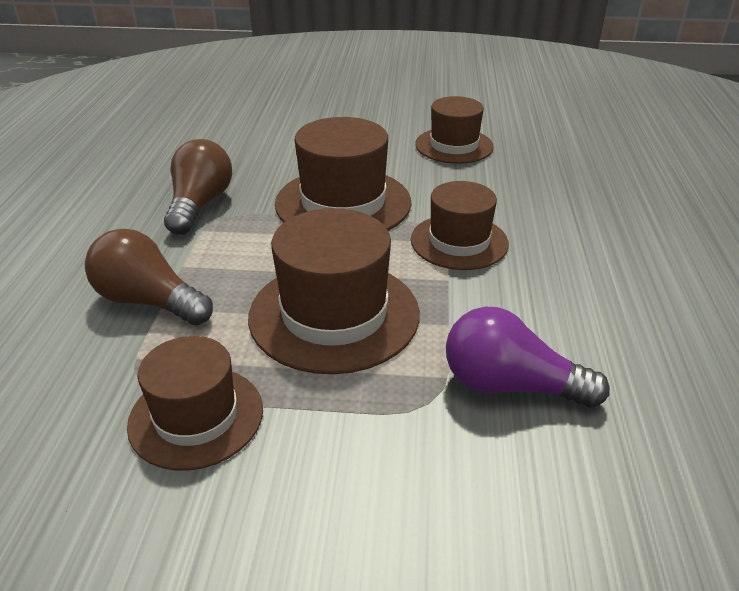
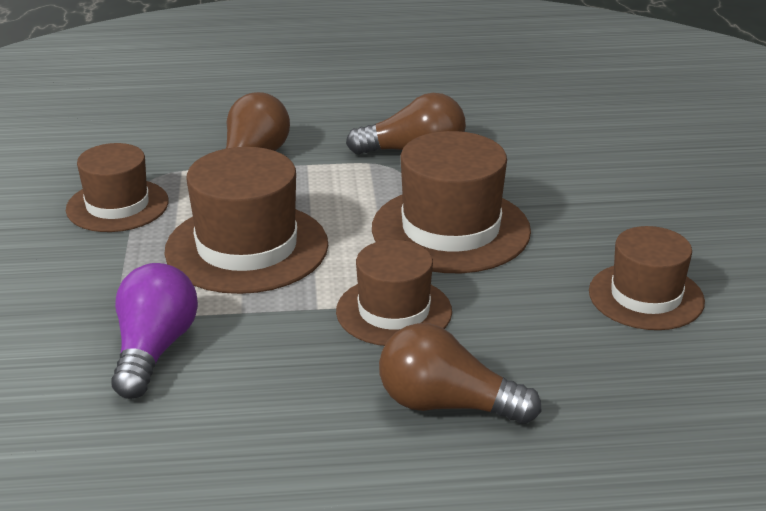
camera: 80 degrees right, 5 degrees down
(580, 232) = (447, 405): none -> brown light bulb

